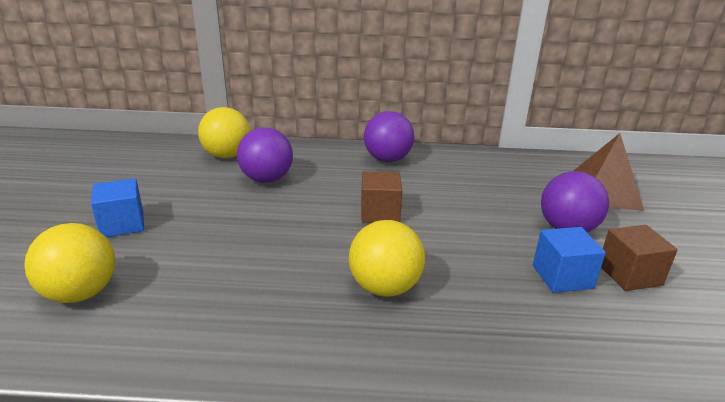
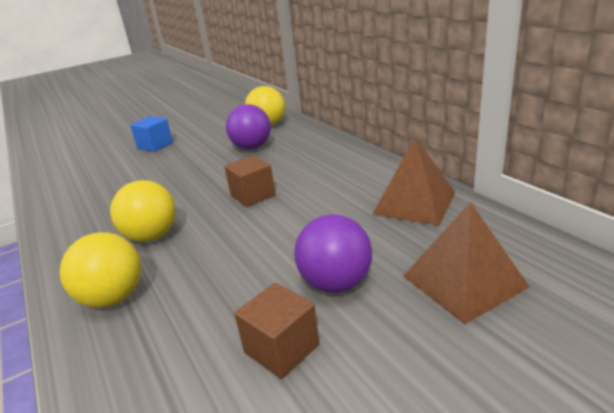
camera: 60 degrees right, 0 degrees up
(81, 293) = (86, 169): yellow ball -> yellow ball (113, 298)
(387, 159) = (347, 163): purple ball -> none
(491, 166) = (414, 203): none -> brown pyramid
(562, 277) = (236, 306): blue cube -> none

